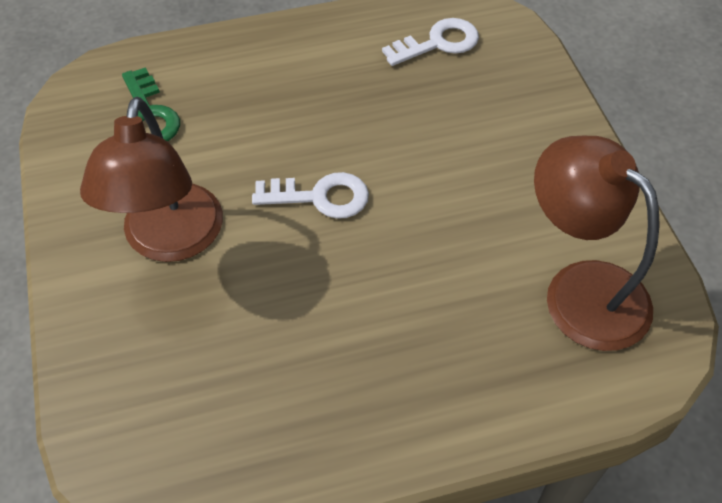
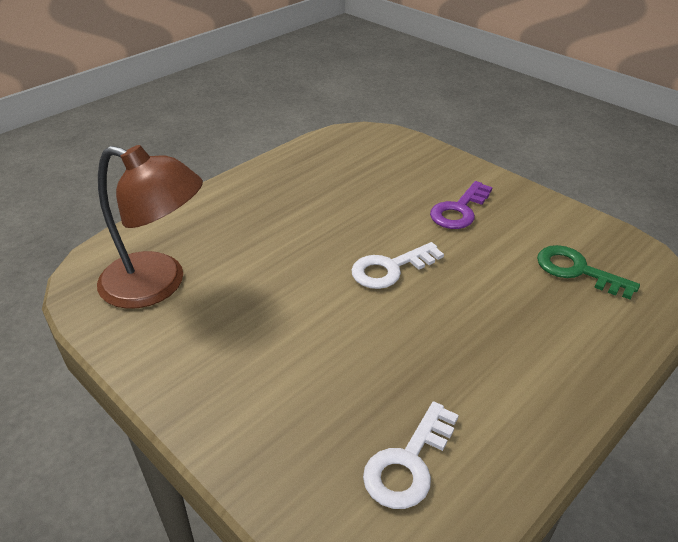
camera: 150 degrees right, 15 degrees down
(170, 241) = (459, 210): brown lamp -> purple key

